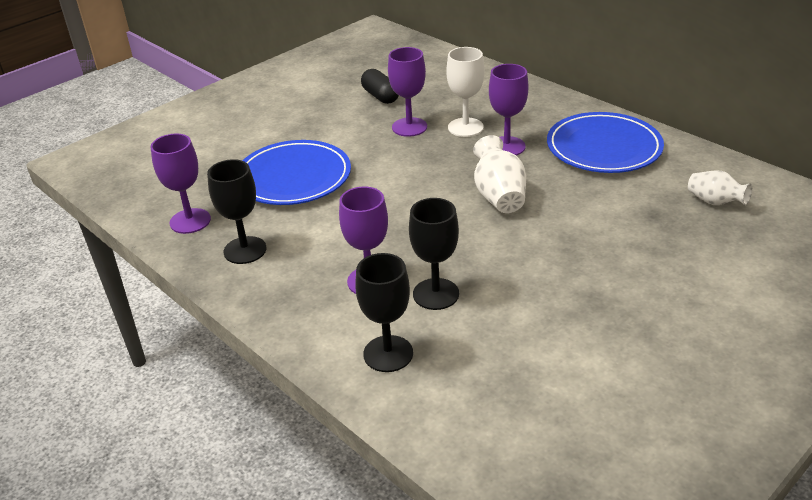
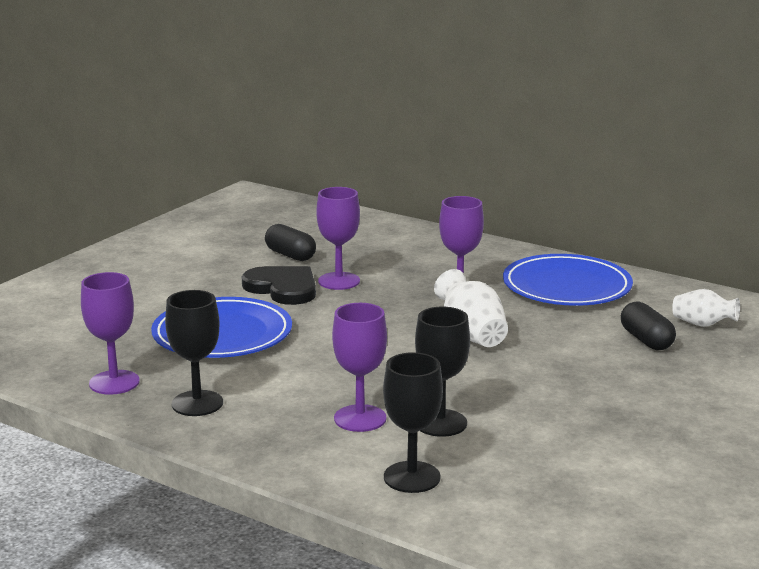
camera: 15 degrees left, 15 degrees down
(361, 131) = (283, 288): none -> black heart
(465, 127) = (404, 278): white goblet -> none
(655, 216) = (646, 340): none -> black capsule

